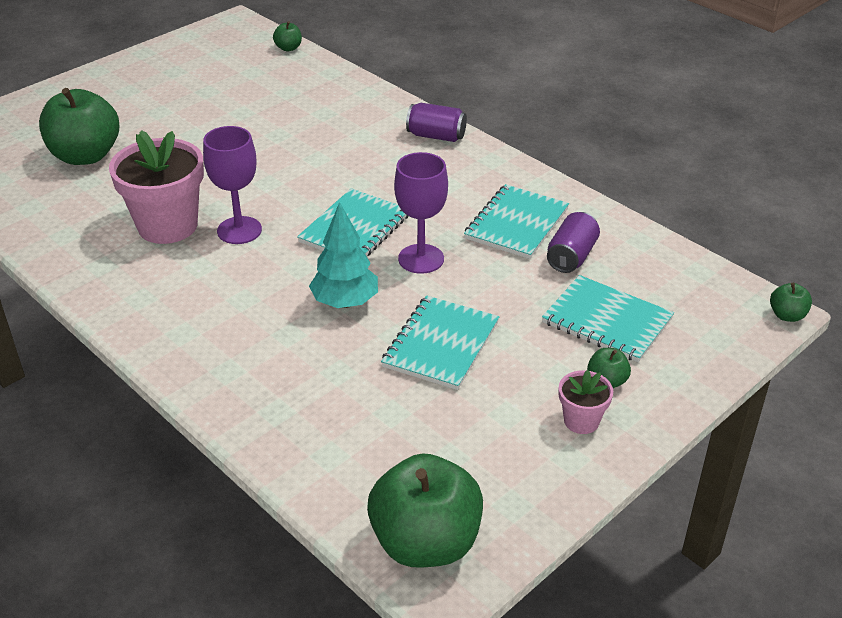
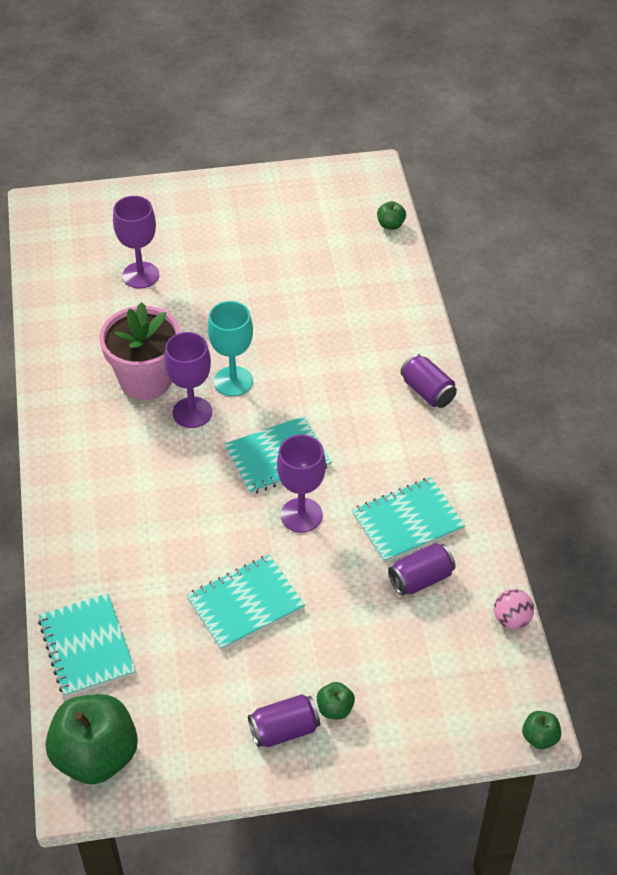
camera: 35 degrees right, 10 degrees up
(85, 156) = (140, 275): green apple -> purple goblet
(256, 194) = (233, 381): none -> turquoise goblet
(345, 302) = (211, 525): turquoise tree -> none
(581, 421) = (284, 730): pink flower pot -> purple can
(607, 321) = (388, 656): turquoise notebook -> turquoise notebook (87, 646)
(673, 249) = (511, 619): none -> pink ball

